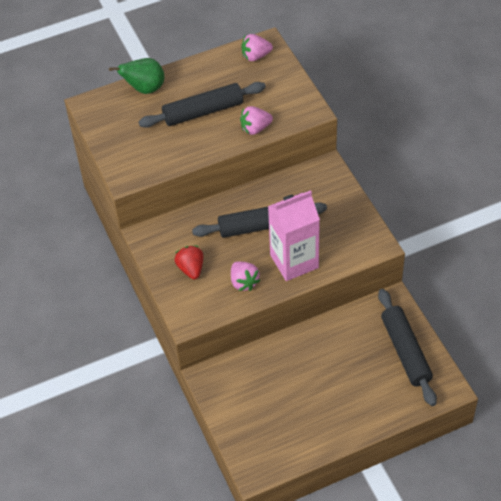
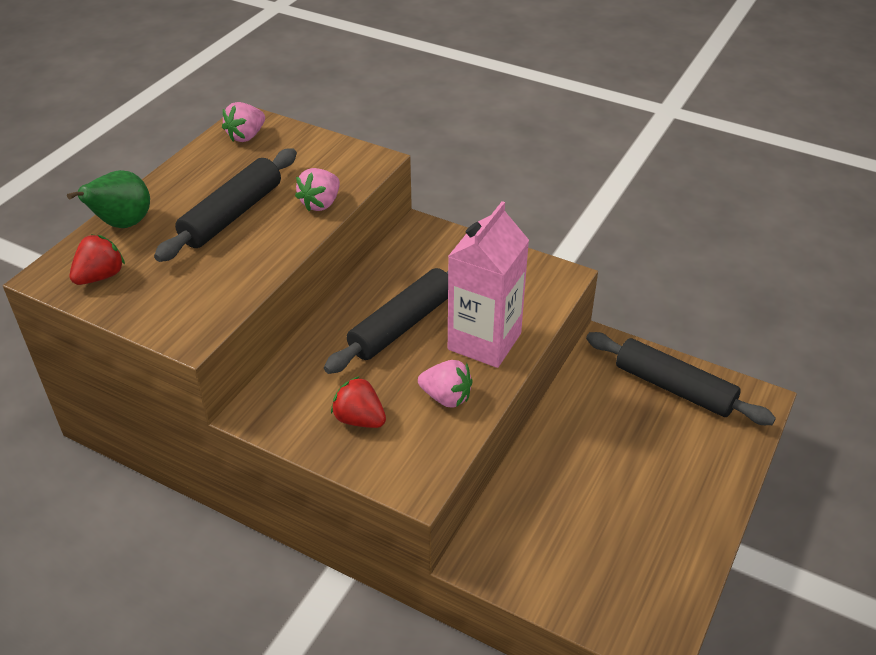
camera: 40 degrees left, 10 degrees down
(110, 118) = (100, 276): none -> red strawberry

